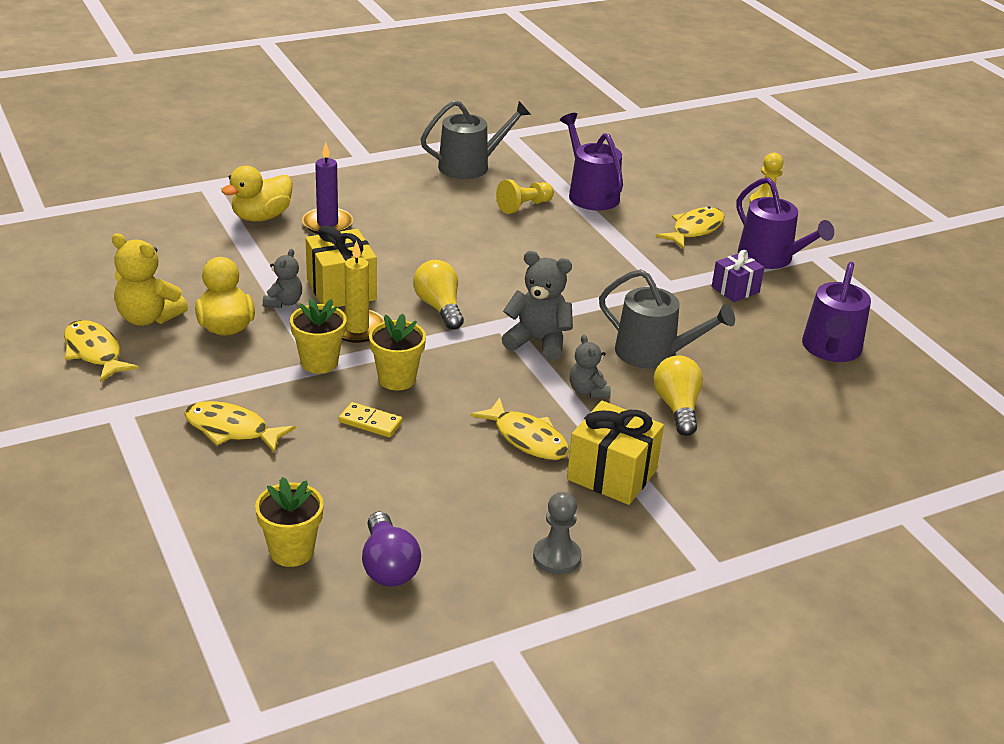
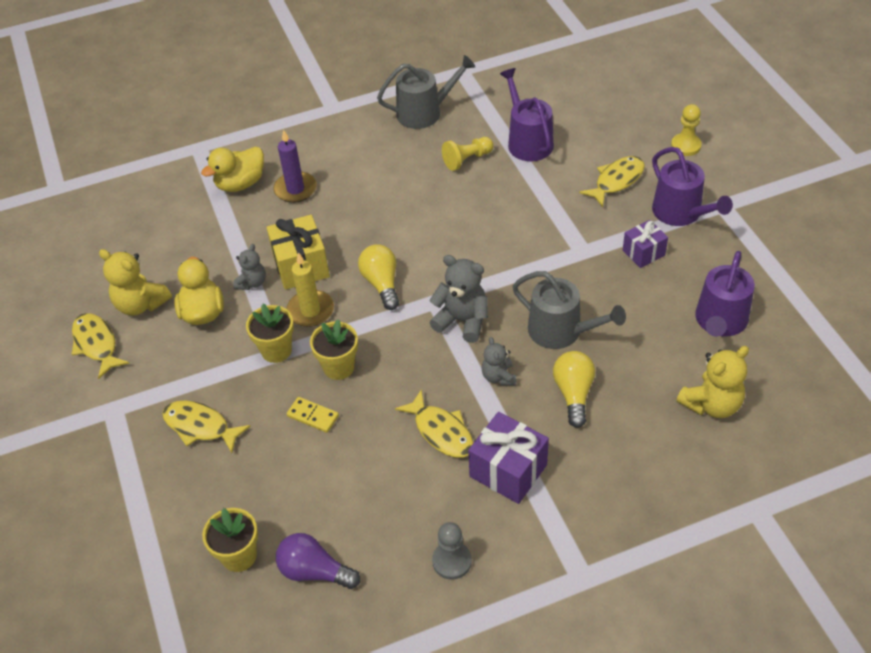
camera: 10 degrees right, 15 degrees up
(388, 566) = (314, 571): purple light bulb -> purple light bulb turned 120 degrees clockwise
(612, 474) = (508, 470): yellow gift -> purple gift
(835, 419) = (711, 404): none -> yellow teddy bear

